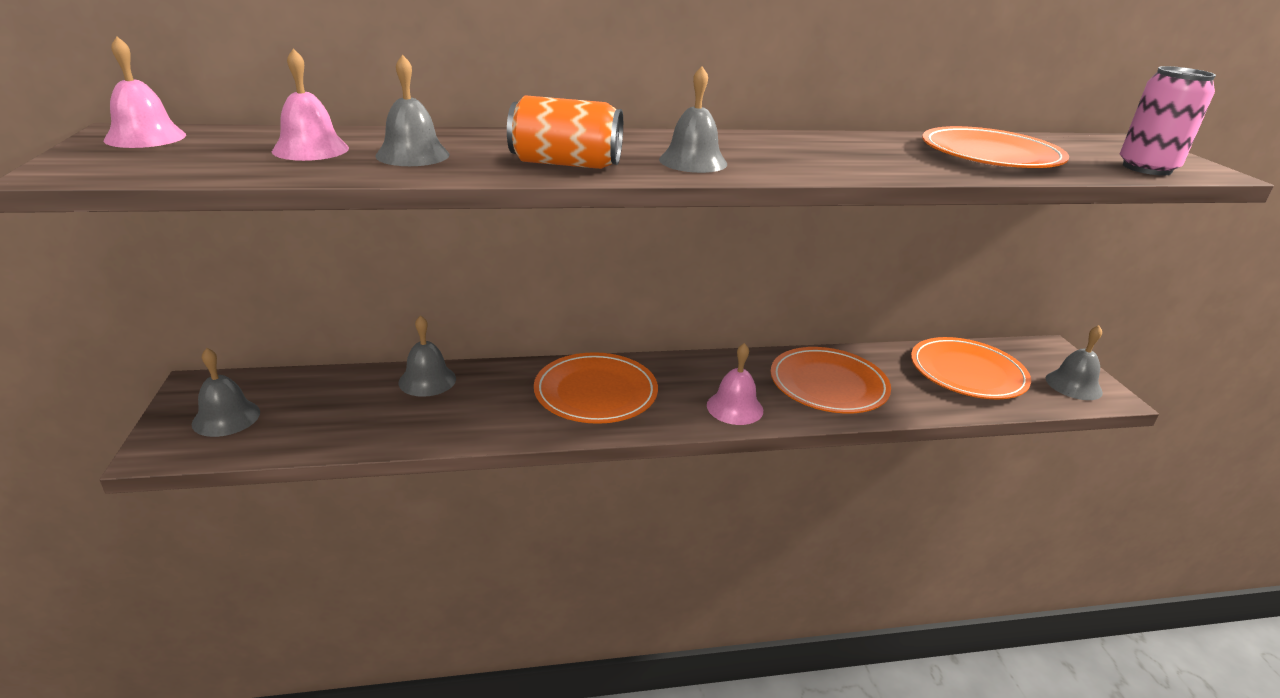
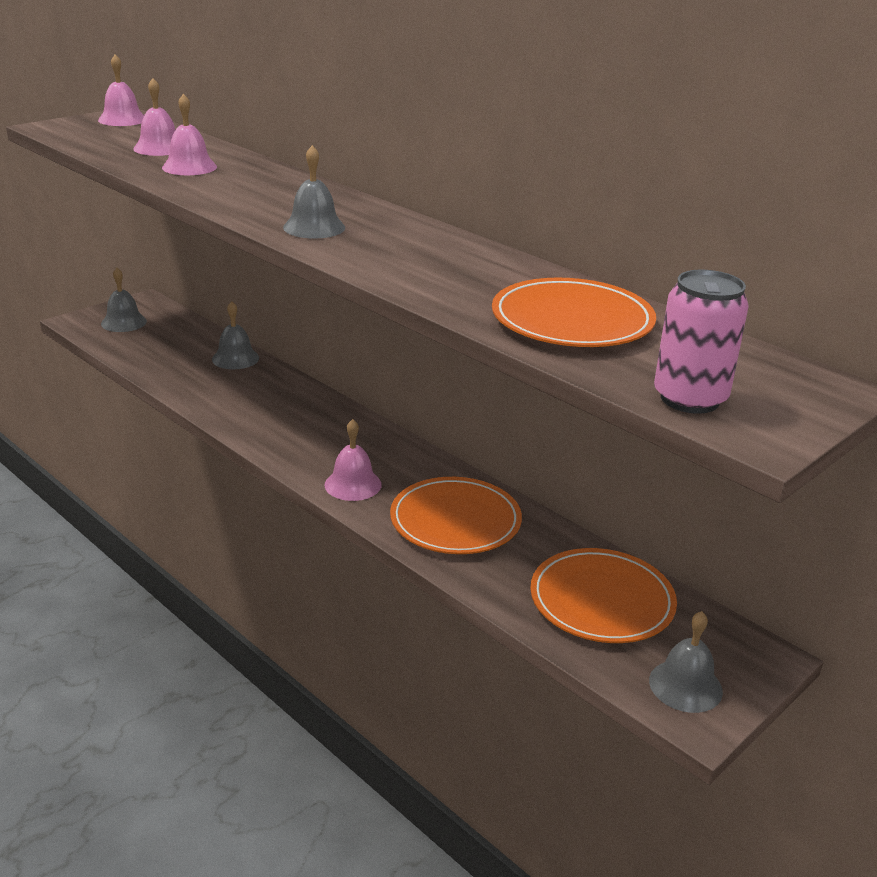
camera: 55 degrees right, 0 degrees up
(412, 155) = (189, 167): grey bell -> pink bell
(566, 163) = (240, 200): orange can -> none
(596, 392) = (298, 420): orange plate -> none

